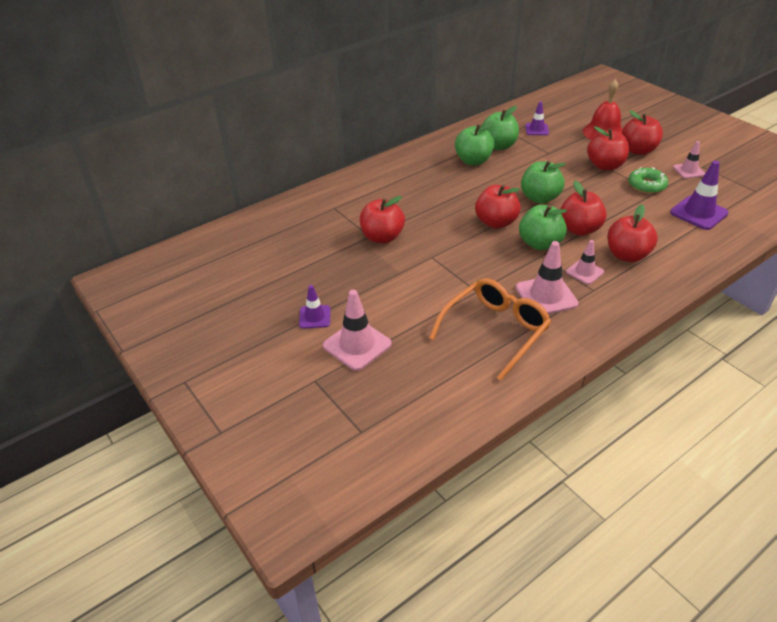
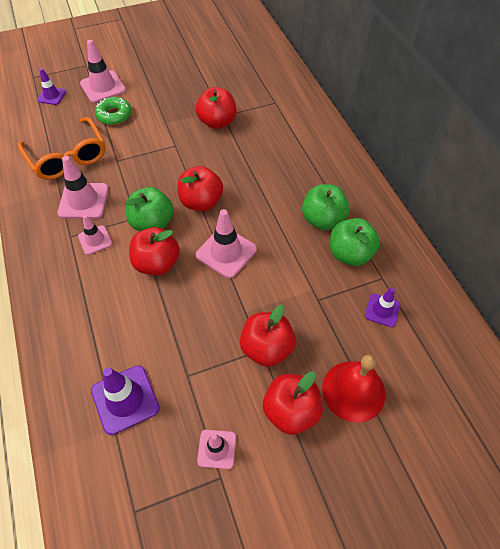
camera: 105 degrees right, 15 degrees up
(315, 317) = (143, 73): purple traffic cone -> purple traffic cone (51, 96)
(540, 198) = (226, 252): green apple -> pink traffic cone
(627, 255) = (97, 285): red apple -> none
(646, 185) = (205, 373): green donut -> green donut (114, 115)

